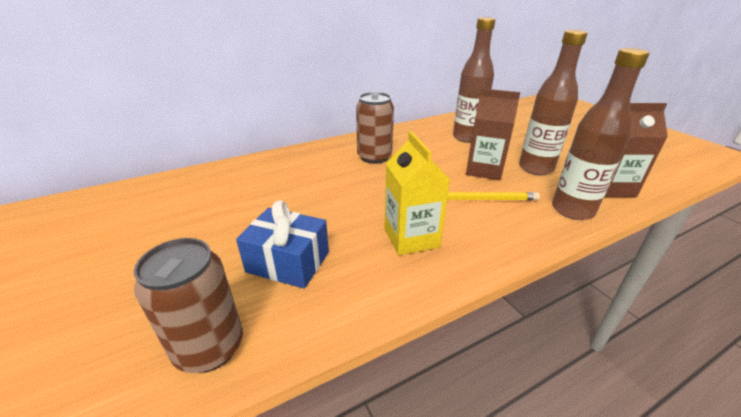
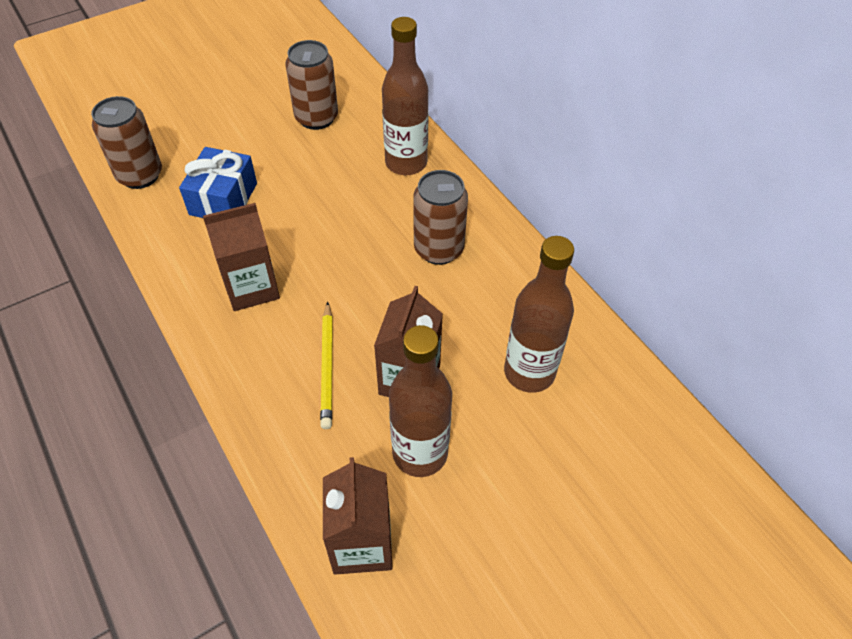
camera: 85 degrees right, 20 degrees up
(199, 205) = (316, 118): none -> brown can
(411, 238) = (252, 287): yellow carton -> brown carton
(572, 210) = (299, 466): brown bottle -> brown bottle (406, 163)

